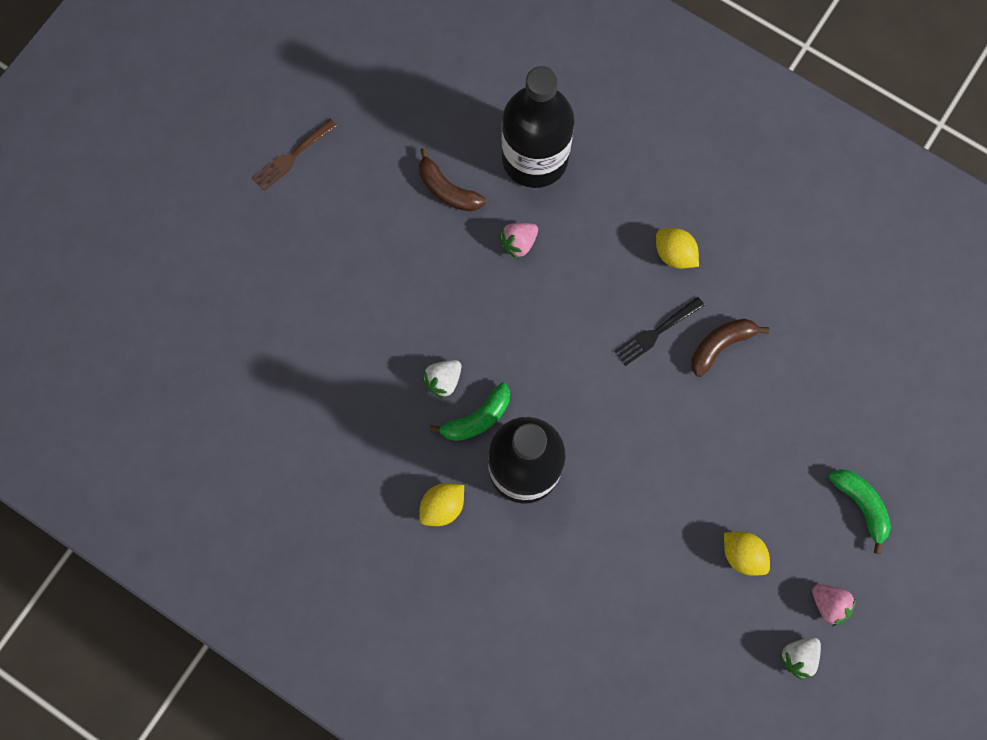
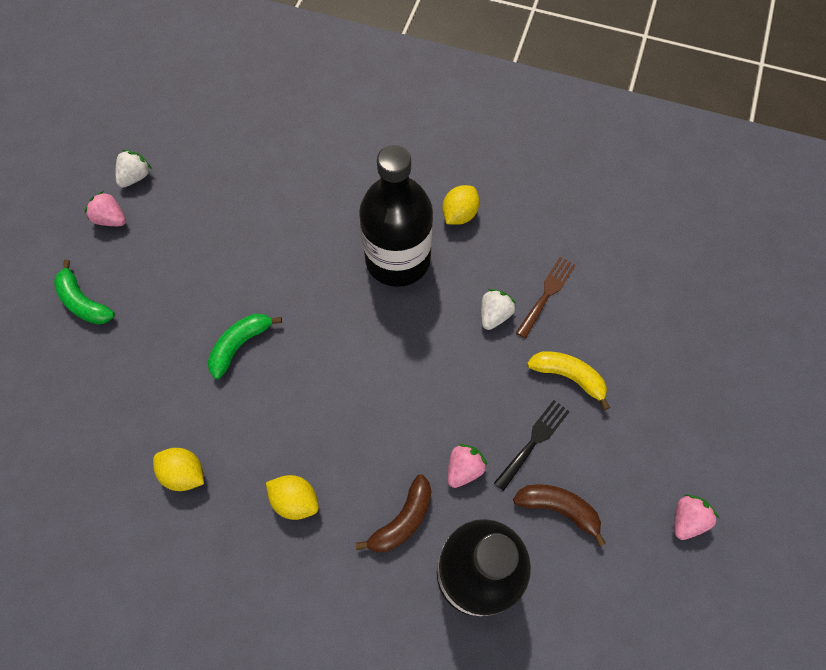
camera: 165 degrees right, 10 degrees down
(292, 156) = (737, 501): brown fork -> brown fork (547, 294)
(342, 154) = (686, 519): none -> pink strawberry
(394, 300) = (568, 376): none -> yellow banana
(477, 418) = (452, 290): green banana -> green banana (240, 345)
(656, 333) = (300, 411): black fork -> black fork (533, 441)
(720, 345) = (232, 415): brown banana -> brown banana (403, 520)
(742, 554) = (190, 238): yellow lemon -> yellow lemon (184, 473)

